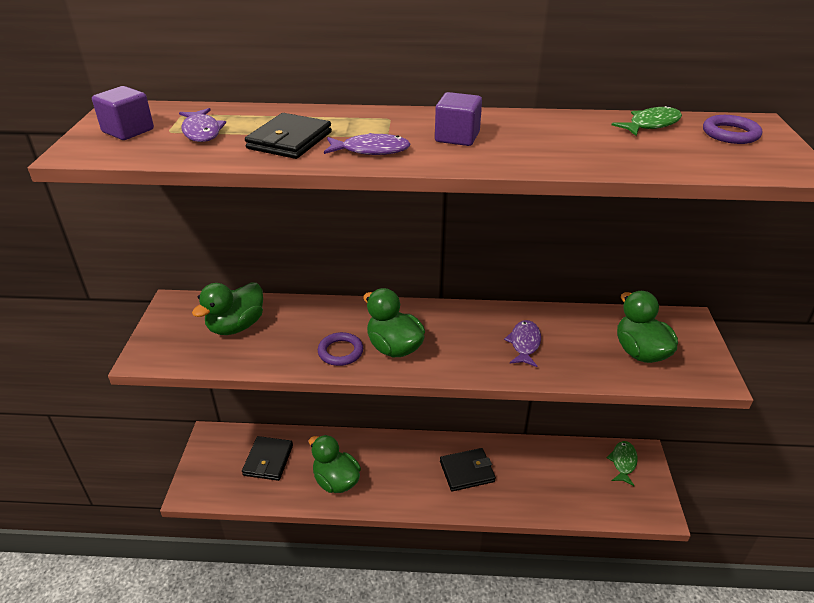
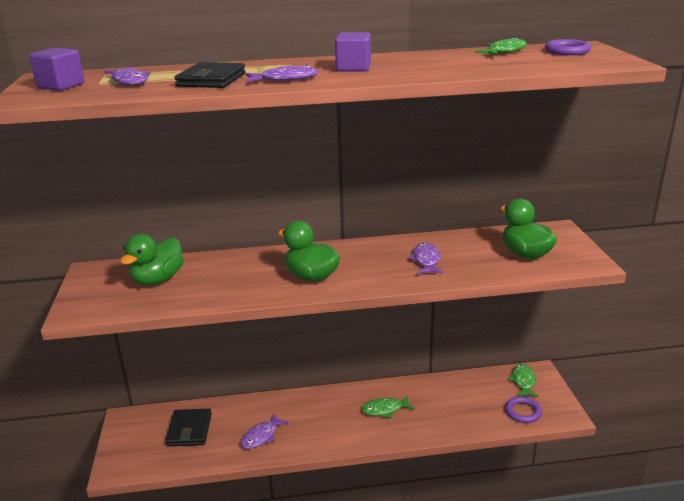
camera: 10 degrees left, 10 degrees down
(336, 481) = (261, 436): green duck -> purple fish
(340, 352) = (263, 285): purple ring -> purple ring (523, 412)
(467, 471) = (384, 409): black wallet -> green fish

